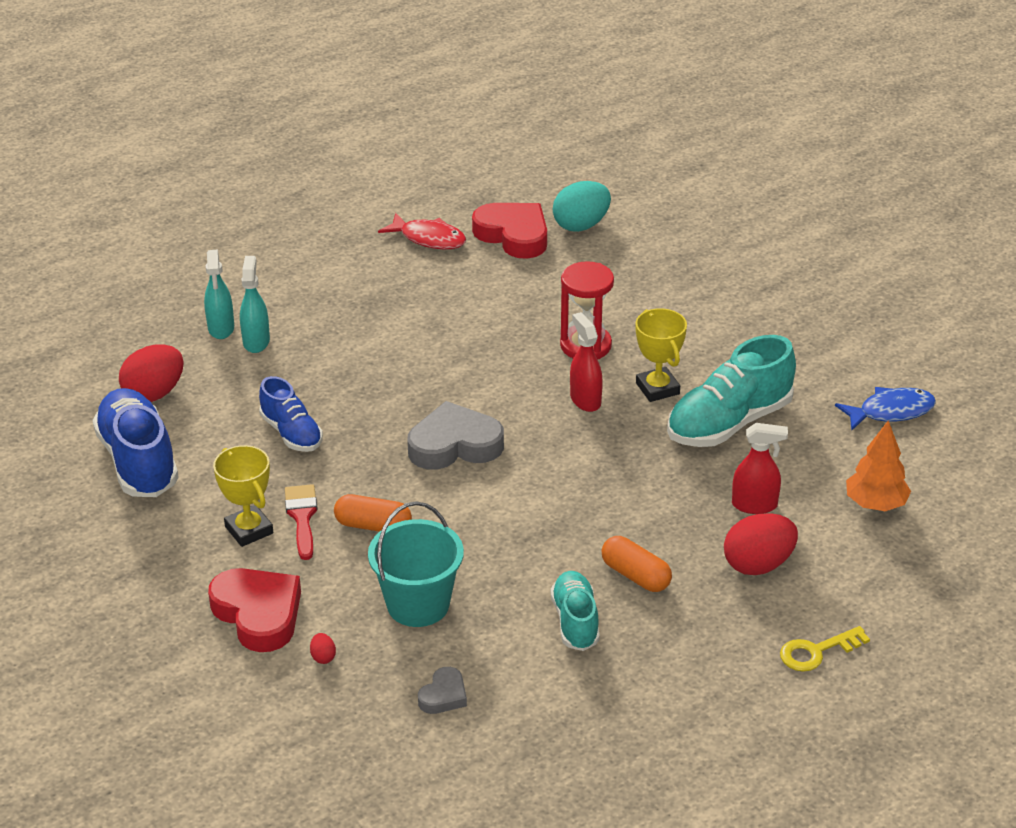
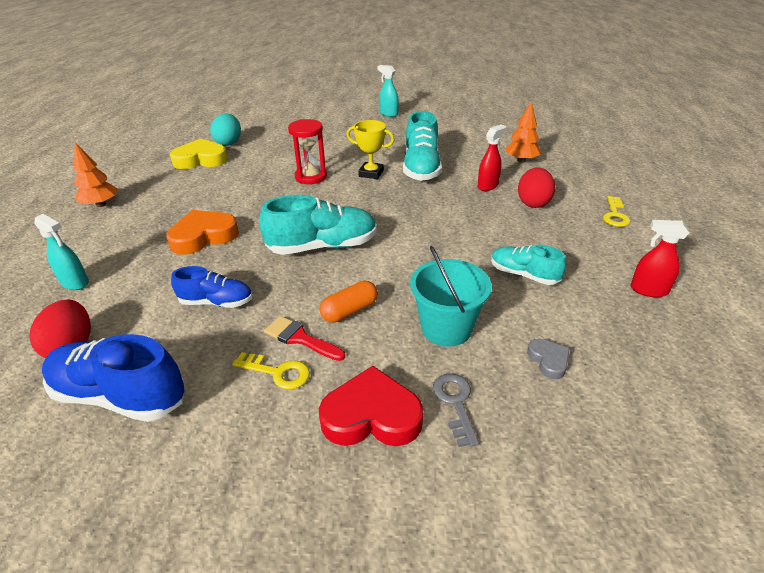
camera: 50 degrees left, 0 degrees up
(249, 530) = (277, 372): yellow trophy -> yellow key
(256, 341) = (114, 274): turquoise spray bottle -> turquoise spray bottle (388, 114)
(323, 657) = (455, 403): red egg -> grey key
(343, 240) = (101, 204): none -> orange tree
(374, 351) = (203, 236): none -> orange heart
(429, 238) = (155, 181): red fish -> none
(454, 445) = (323, 246): grey heart -> turquoise shoe
(513, 235) = (201, 160): red heart -> yellow heart
(585, 400) = (349, 194): red spray bottle -> red spray bottle (648, 290)
(635, 575) = (504, 239): orange capsule -> none
(891, 411) = (464, 134): blue fish -> none

